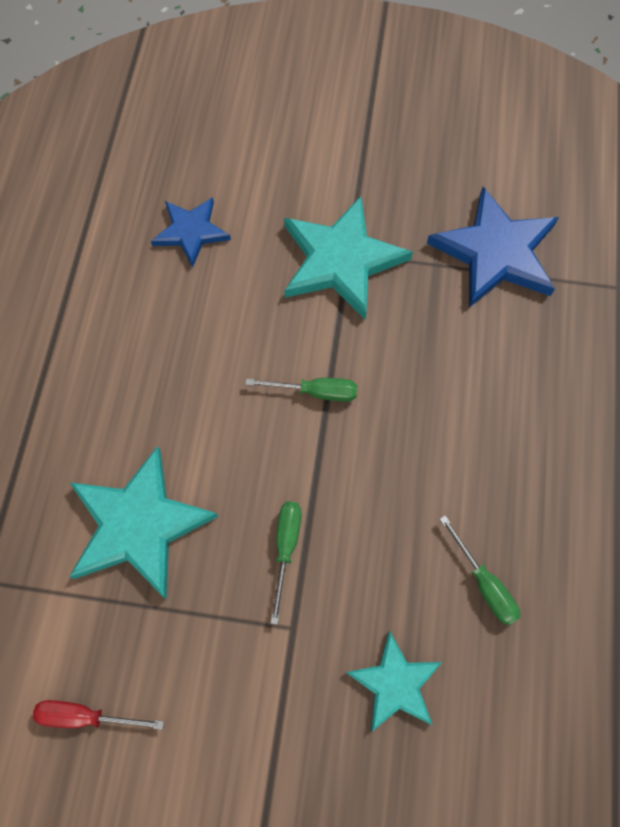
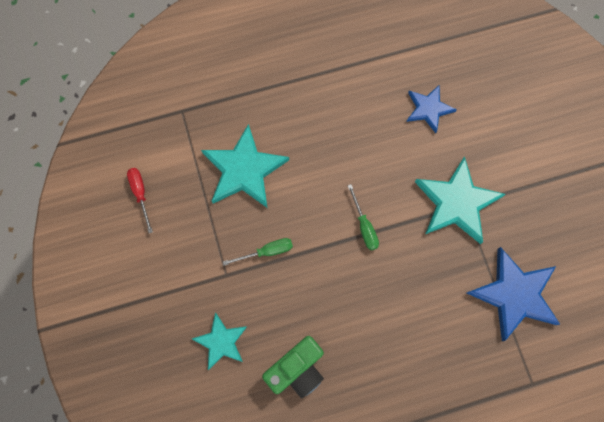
camera: 65 degrees right, 5 degrees up
(484, 583) = (297, 369): green screwdriver -> green camera

